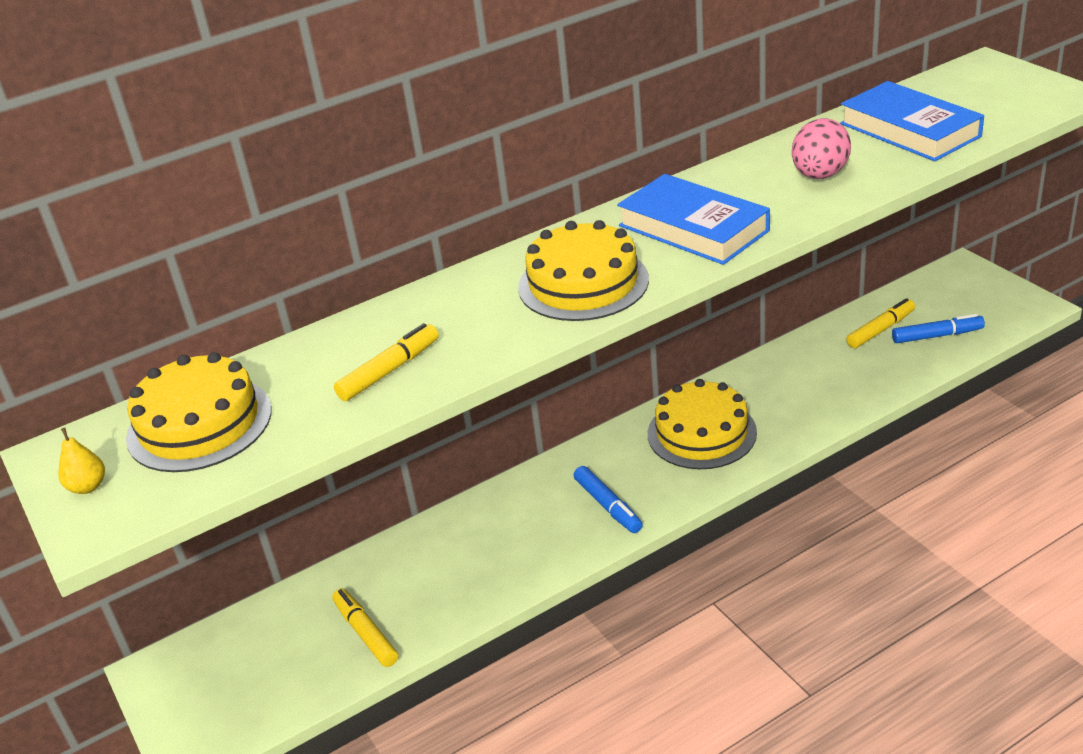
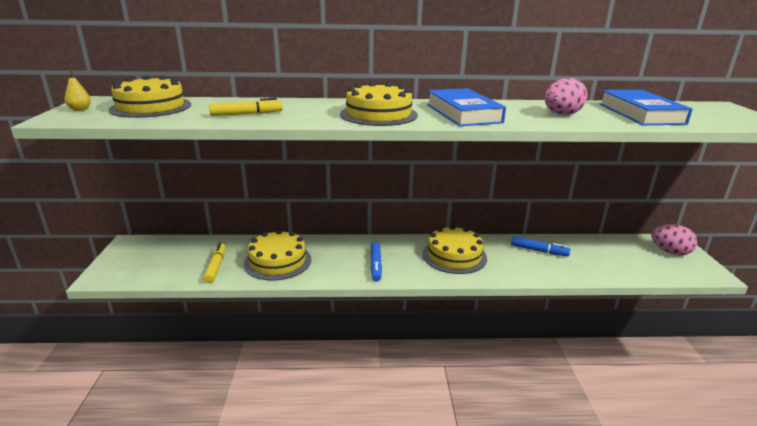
camera: 25 degrees right, 10 degrees down
(453, 573) = (278, 261): none -> yellow cake
(881, 330) = (598, 250): yellow marker -> none
(937, 336) = (632, 265): blue marker -> blue marker (539, 251)
(966, 291) = (669, 252): none -> pink egg

